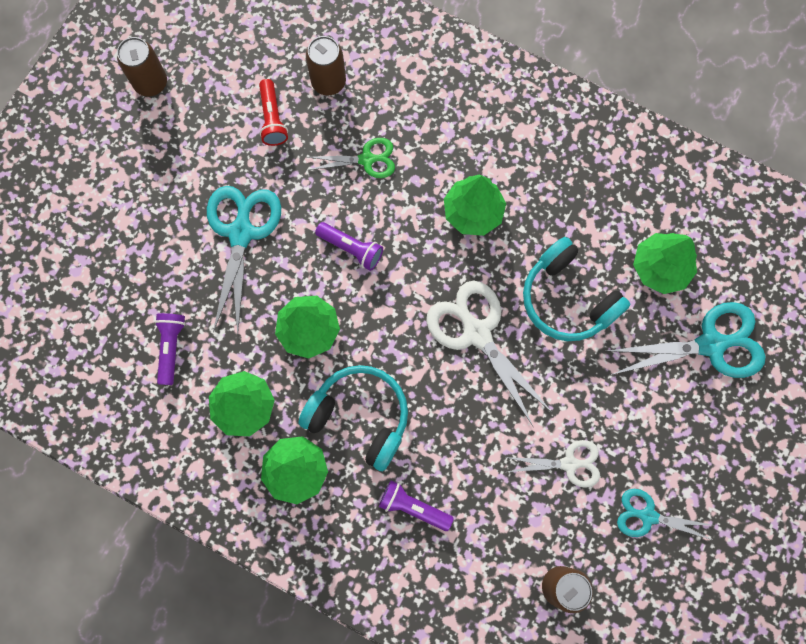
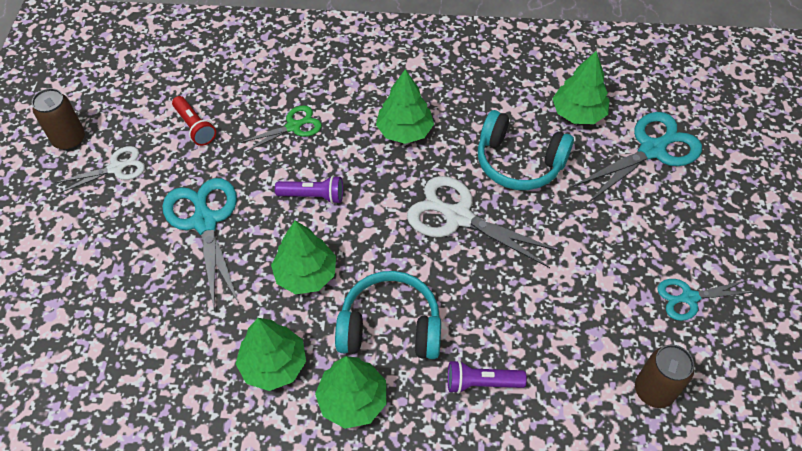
camera: 25 degrees left, 20 degrees down
(171, 347) = (177, 343): purple flashlight -> none
(328, 82) = (233, 85): brown can -> none
(569, 464) = (597, 285): white scissors -> white scissors (116, 168)

